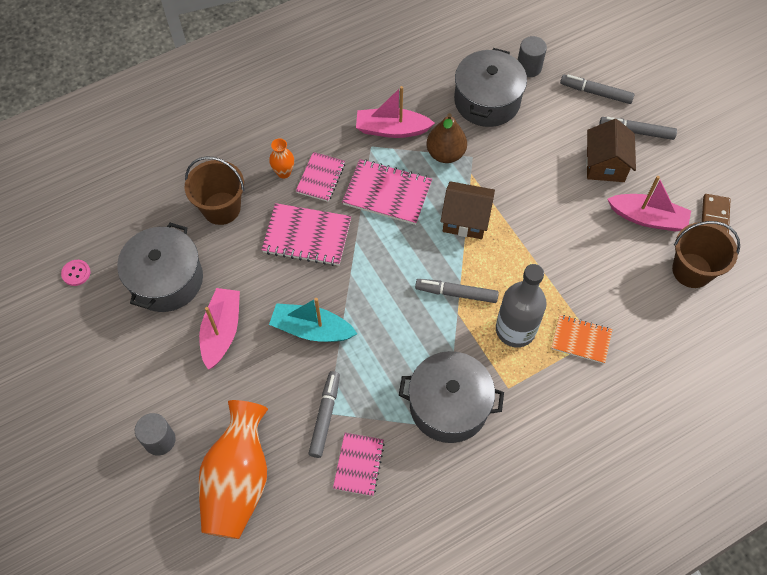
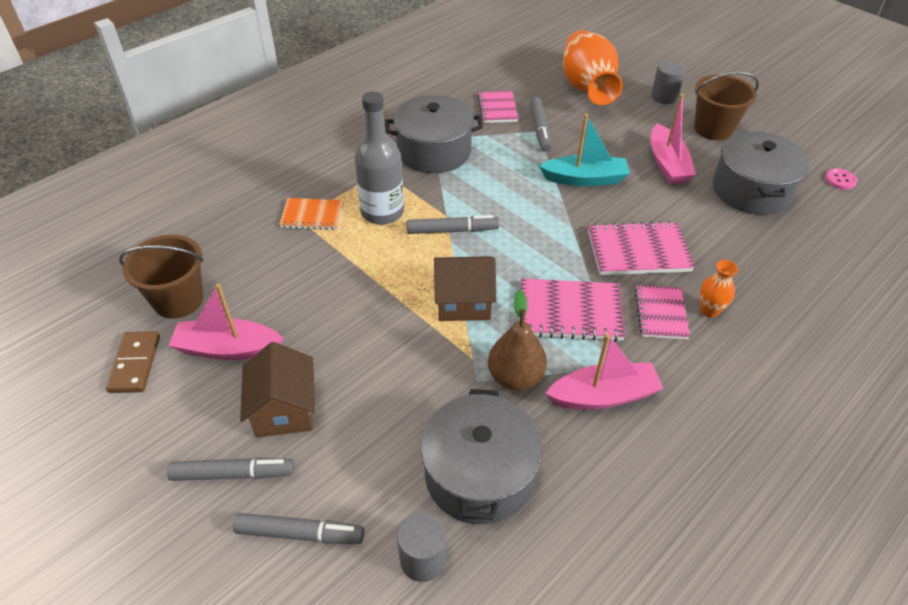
camera: 165 degrees right, 15 degrees down
(221, 208) = (751, 259): brown bucket -> brown bucket (713, 129)

